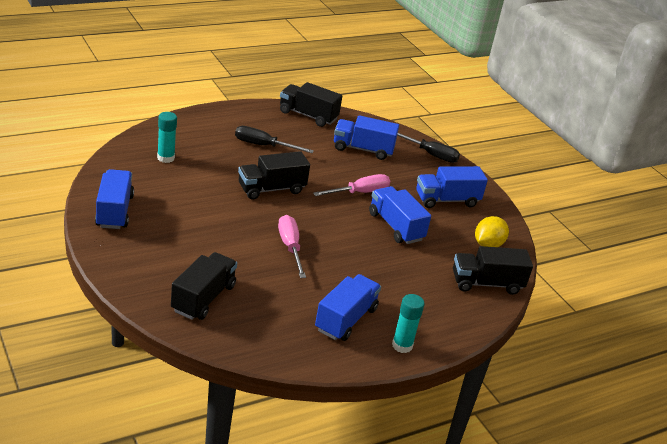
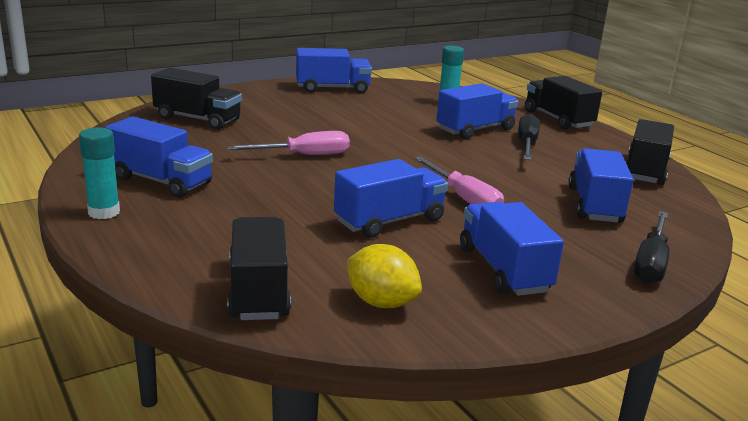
camera: 90 degrees right, 10 degrees down
(231, 159) = (475, 130): none -> blue truck
(271, 189) = (426, 148): black truck -> black truck (558, 119)

